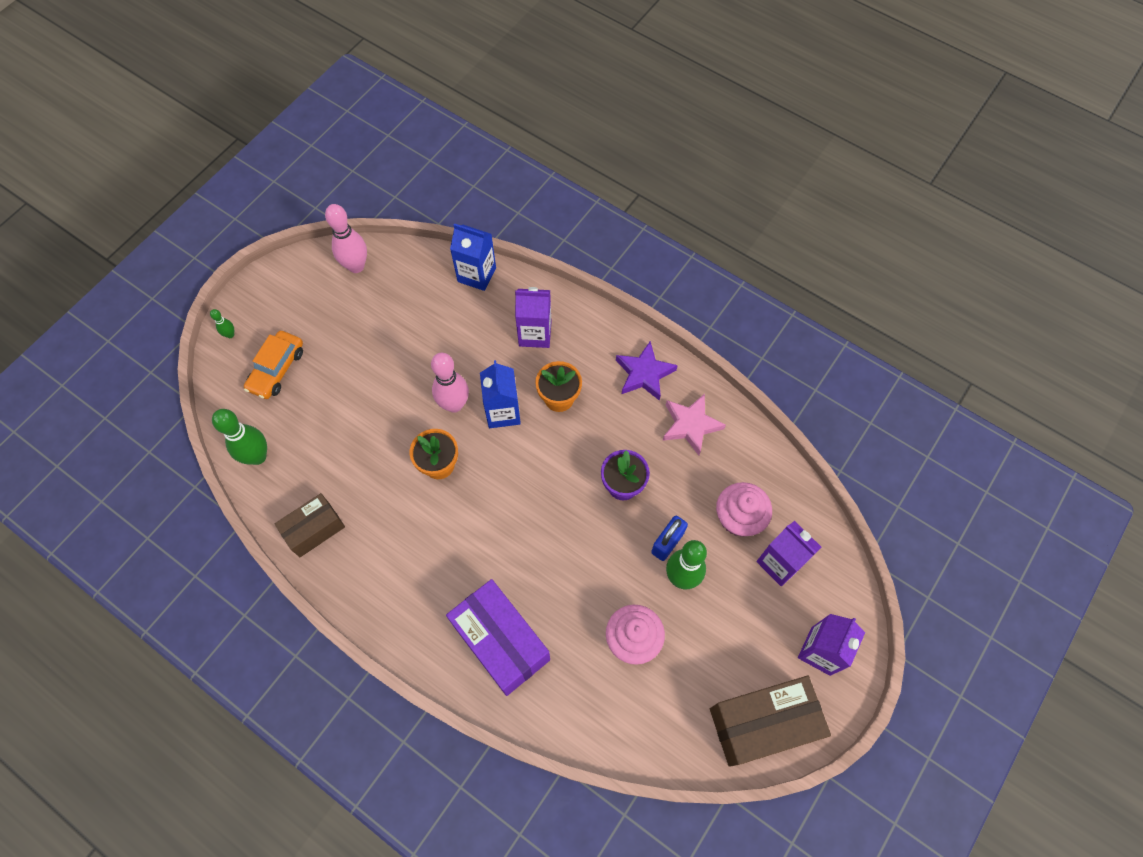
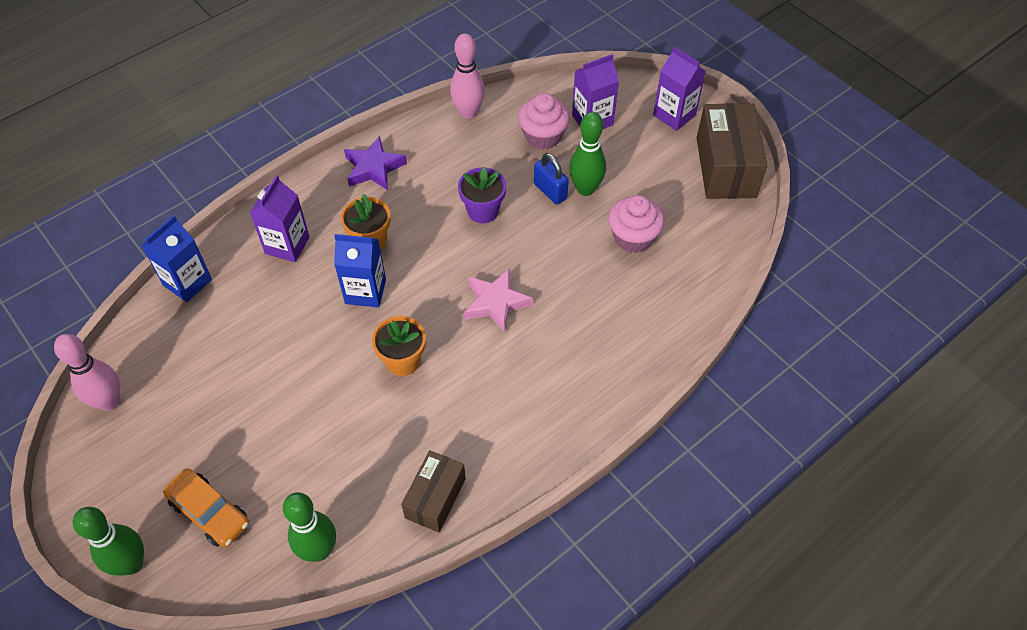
camera: 75 degrees left, 10 degrees down
(230, 334) = (131, 564): green bowling pin -> green bowling pin, size x2.12
(314, 530) = (435, 498): brown box -> brown box turned 45 degrees clockwise
(454, 404) = (338, 333): pink bowling pin -> pink bowling pin (468, 113)
(501, 642) = (610, 341): purple box -> none
(690, 425) = (441, 147): pink star -> pink star (495, 303)

